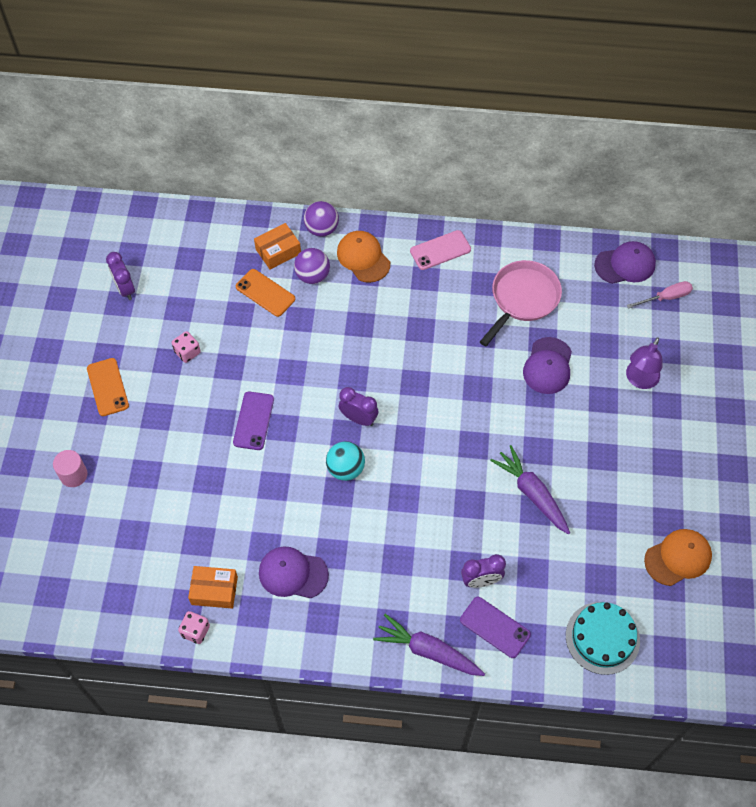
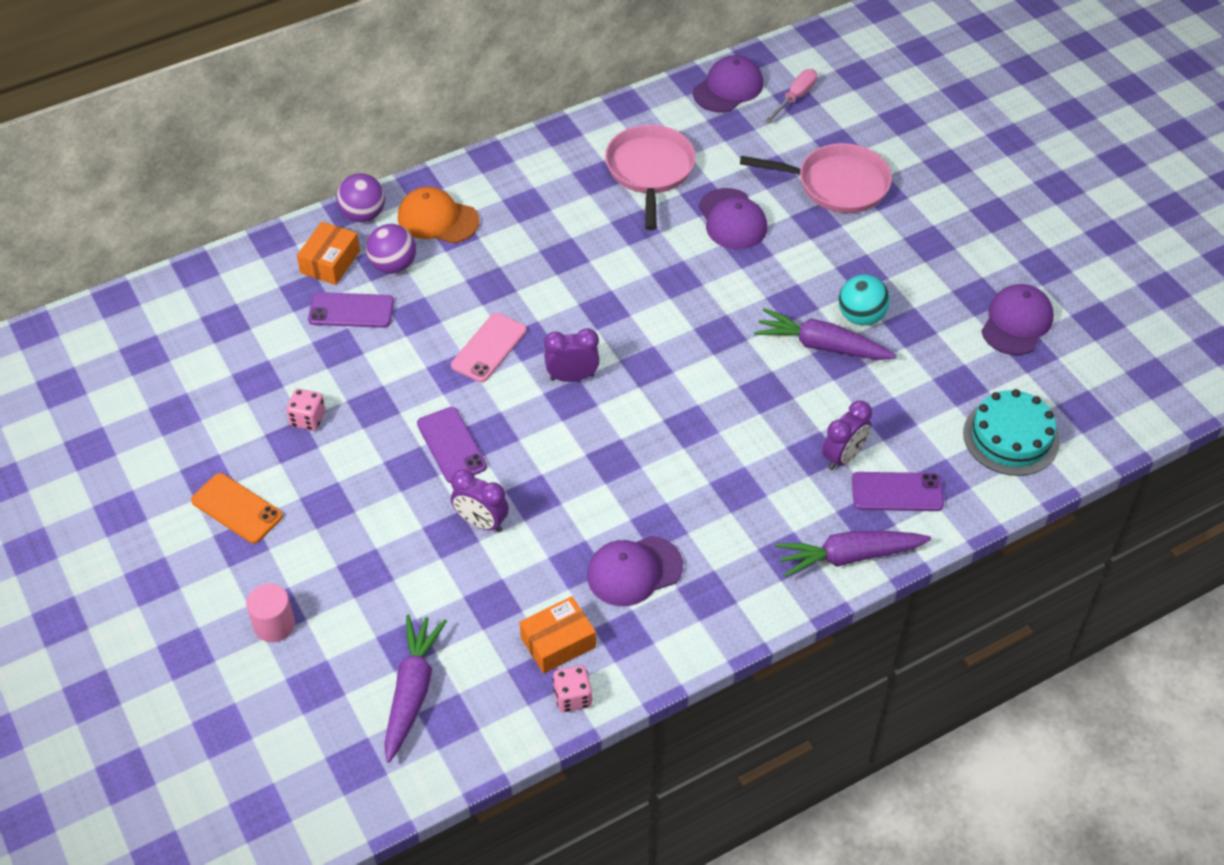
camera: 35 degrees left, 10 degrees down
(113, 566) = (412, 691): none -> purple carrot
(125, 289) = (169, 395): purple clock -> purple clock (481, 522)
(265, 293) = (351, 311): orange phone -> purple phone
(345, 469) = (601, 434): turquoise ball -> turquoise ball (861, 317)
(440, 250) = (519, 170): pink phone -> pink phone (489, 348)
(639, 380) = (836, 184): purple lamp -> pink pan
(678, 558) = (1016, 322): orange cap -> purple cap

